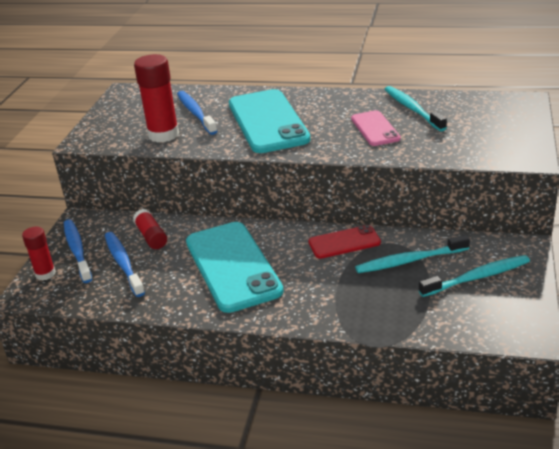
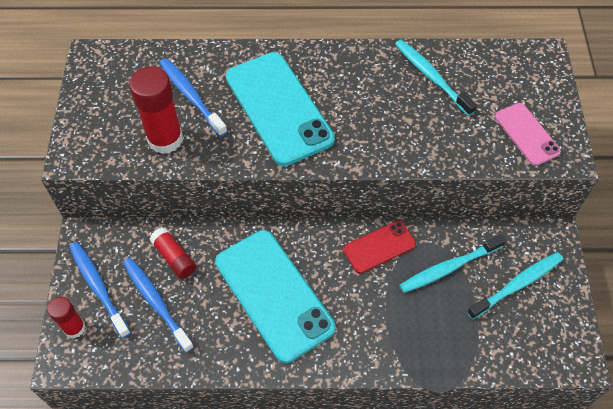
camera: 15 degrees left, 25 degrees up
(375, 129) = (399, 114): pink phone -> pink phone (526, 134)

